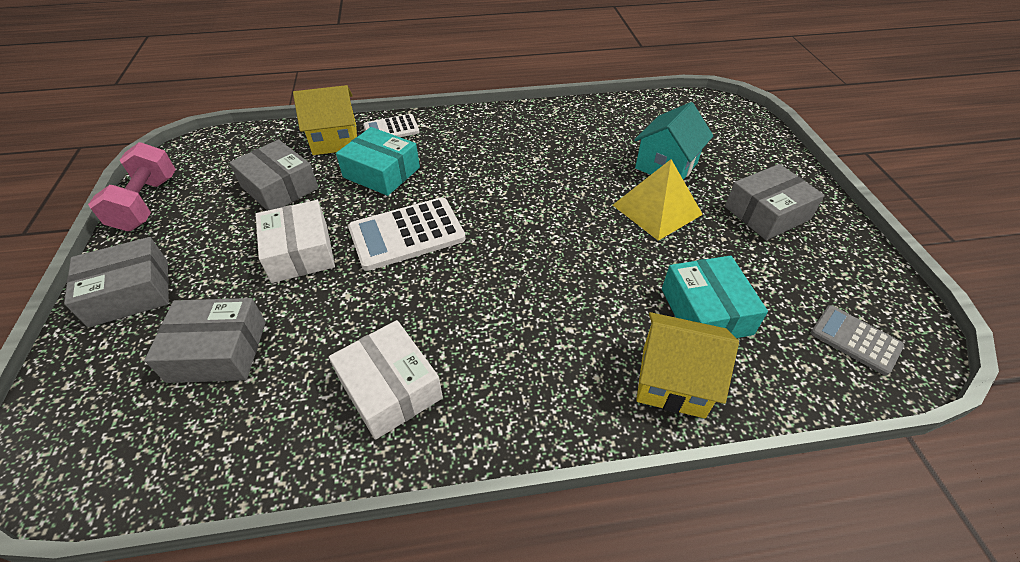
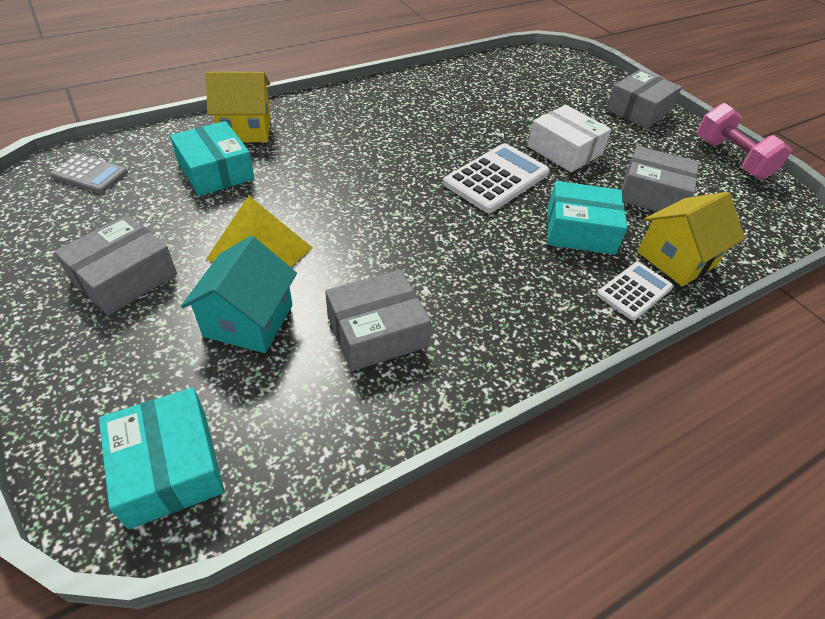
camera: 155 degrees right, 0 degrees up
(218, 351) = (543, 97): grey box -> grey box (376, 332)
(390, 388) = (426, 99): white box -> none
(706, 114) = (169, 466): none -> turquoise box

